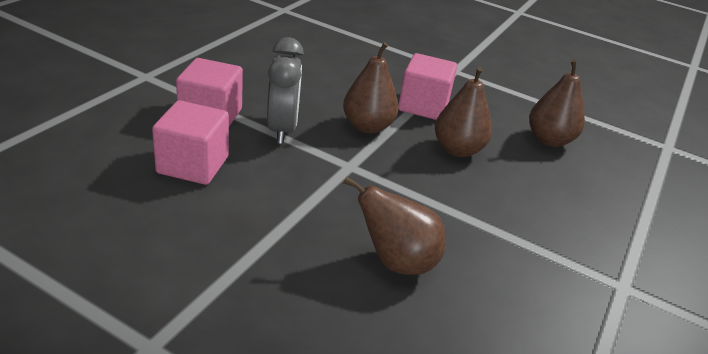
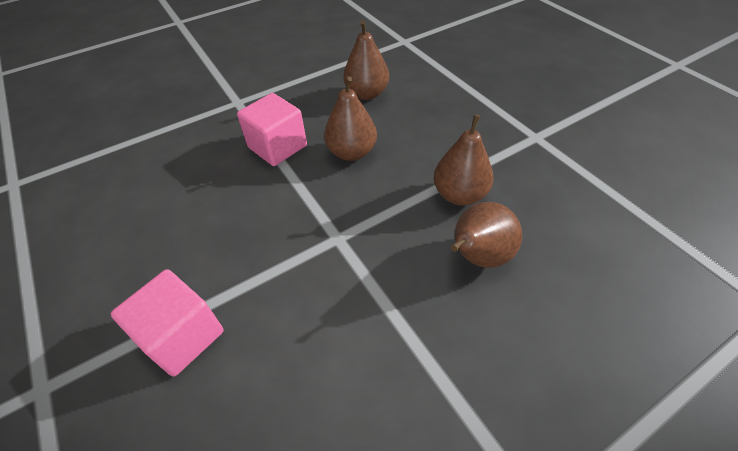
camera: 55 degrees left, 15 degrees up
(193, 165) = (267, 385): pink cube -> none
(282, 129) = (250, 273): grey clock -> none
(367, 126) = (285, 200): brown pear -> brown pear (459, 195)

